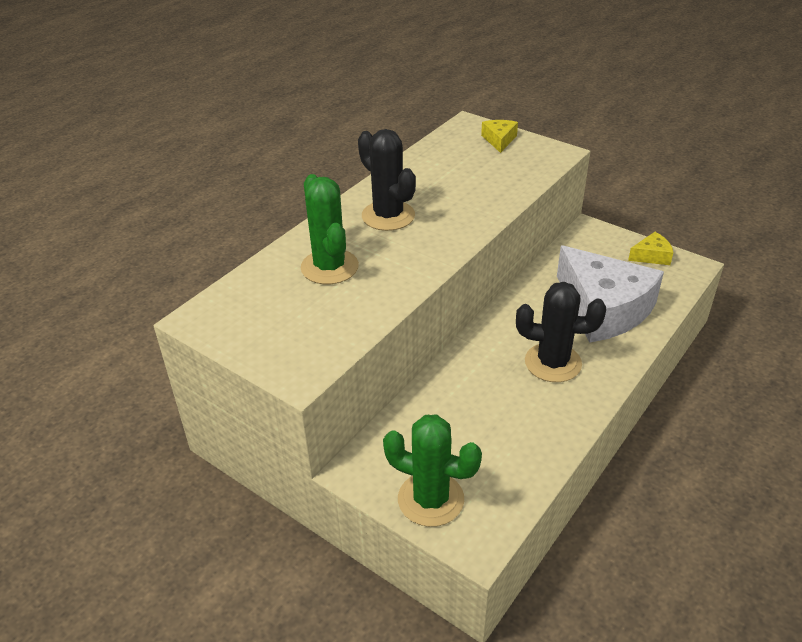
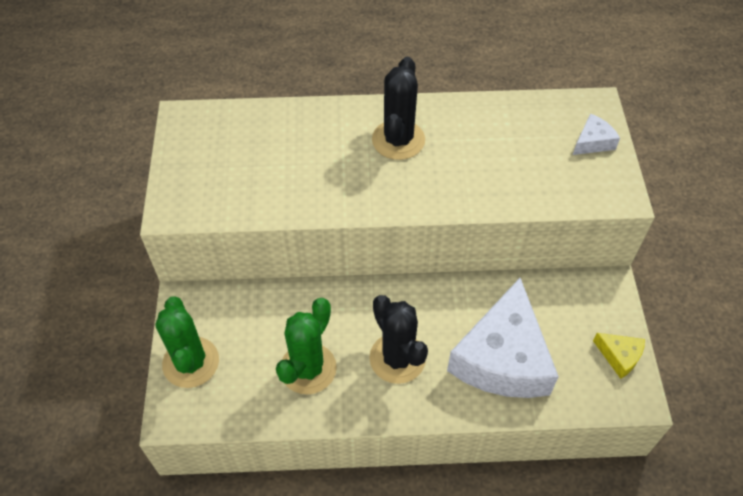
camera: 50 degrees right, 15 degrees up
(329, 267) = (300, 148): green cactus -> green cactus (308, 368)
(499, 140) = (593, 142): yellow cheese -> white cheese

